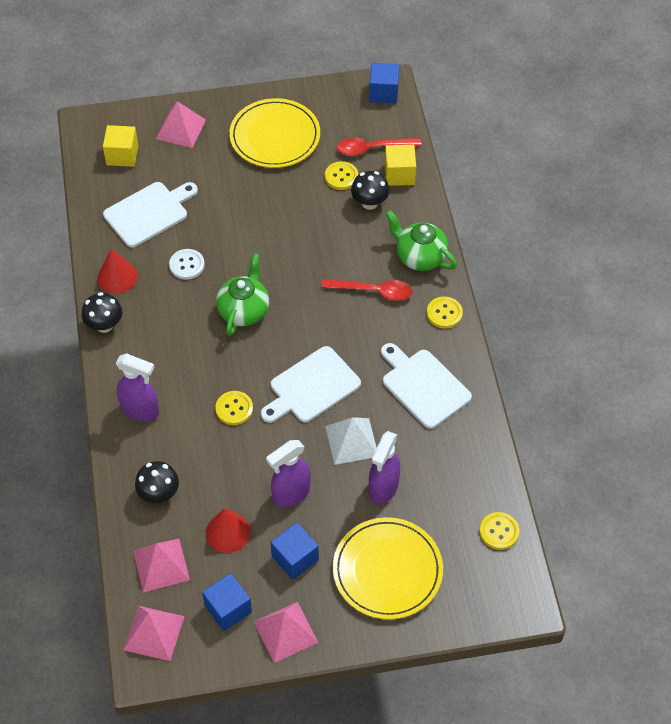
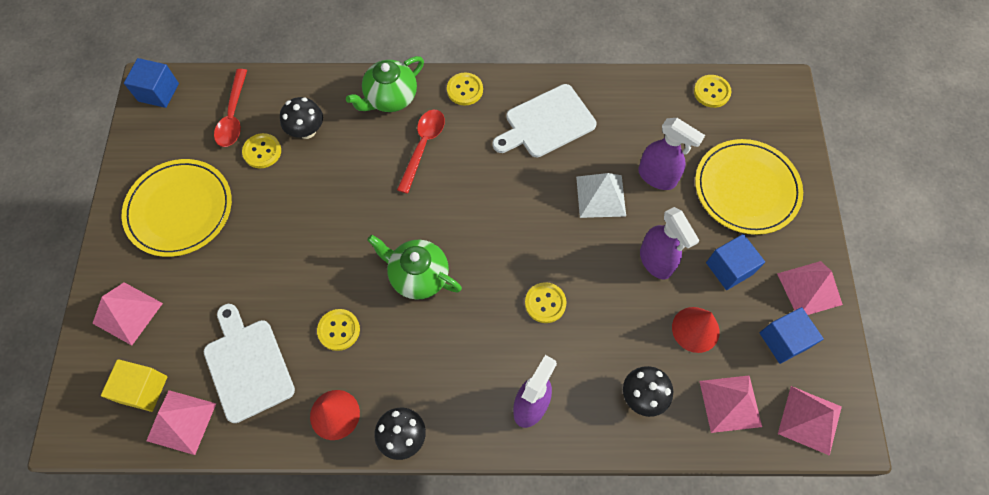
camera: 80 degrees left, 10 degrees up
(100, 184) = (181, 422): none -> pink pyramid
(187, 265) = (339, 330): white button -> yellow button
(311, 387) = (531, 223): white cutting board -> none
(399, 174) = (278, 97): yellow cube -> none

